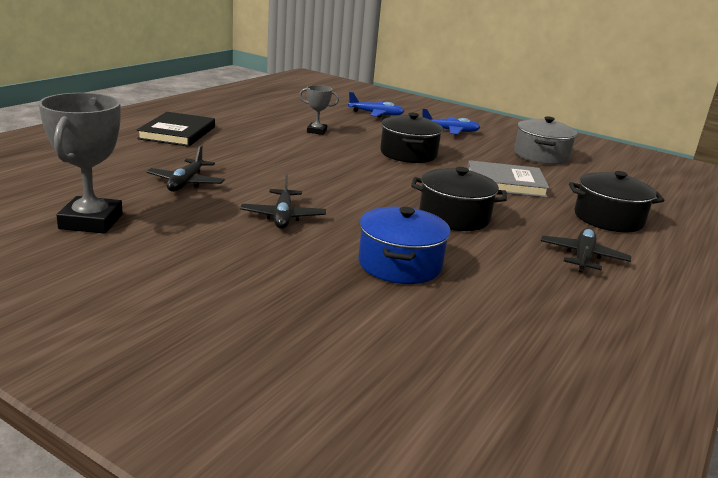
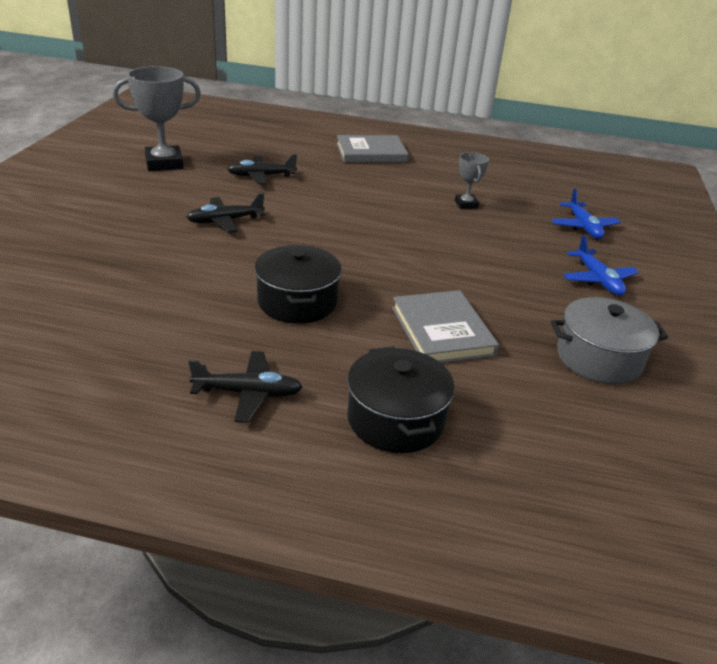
camera: 70 degrees right, 10 degrees up
(177, 133) = (371, 153): black book -> grey book
(400, 264) = (162, 282): blue pot -> none
(408, 154) = (464, 260): black pot -> none

